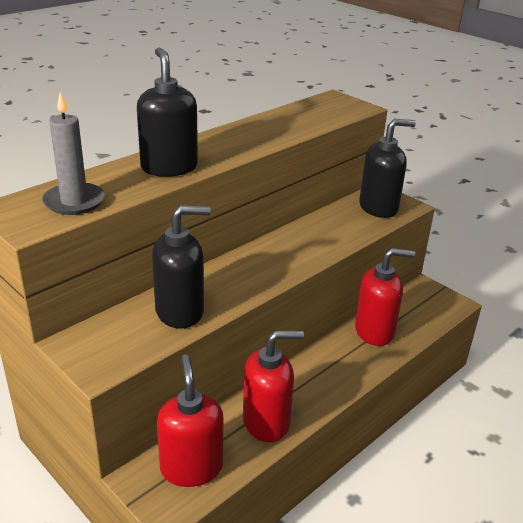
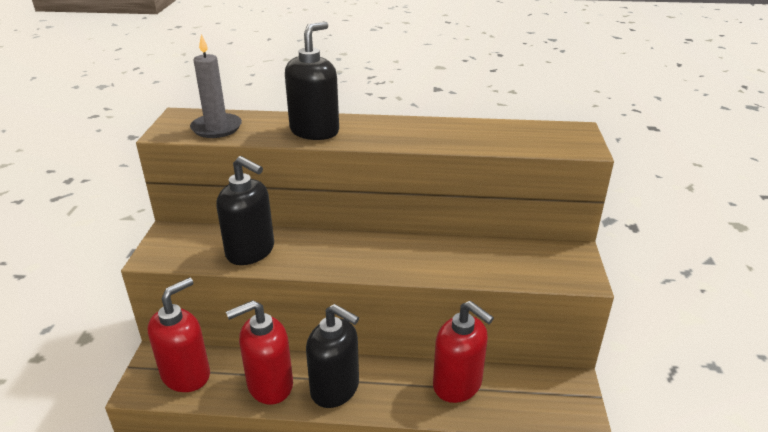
camera: 50 degrees right, 0 degrees up
(266, 422) = (269, 385): red soap dispenser -> red soap dispenser turned 120 degrees clockwise
(378, 208) = (547, 264): black soap dispenser -> black soap dispenser (335, 388)

